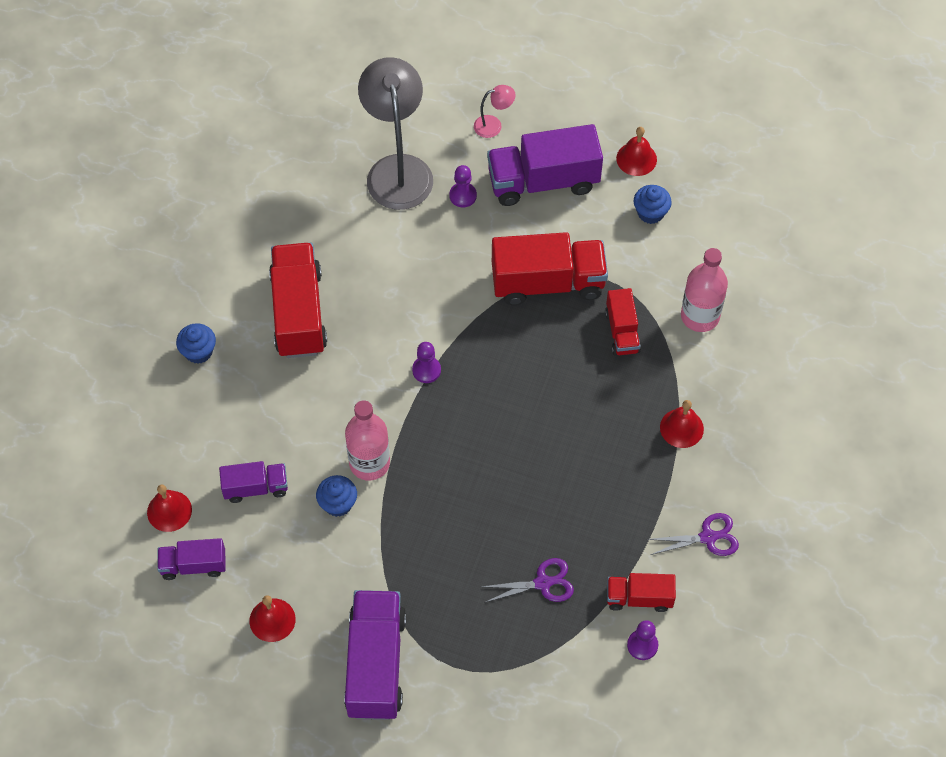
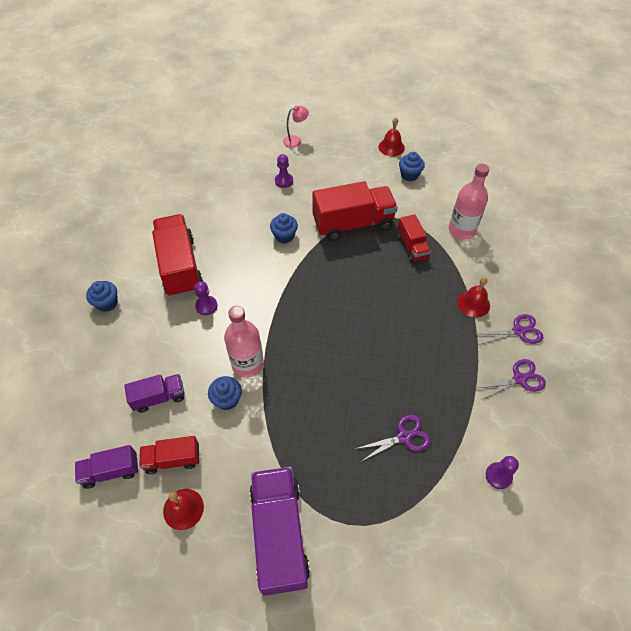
camera: 10 degrees left, 5 degrees down
(169, 511) = (88, 428): red bell -> none
(397, 169) = (237, 172): grey lamp -> none
(426, 370) = (279, 291): purple pawn -> purple pawn (206, 306)
(447, 287) = (284, 236): none -> blue cupcake
(543, 181) = (335, 166): purple truck -> none
(639, 598) = (483, 436): red truck -> red truck (172, 459)
(729, 475) = (519, 331): none -> purple scissors

